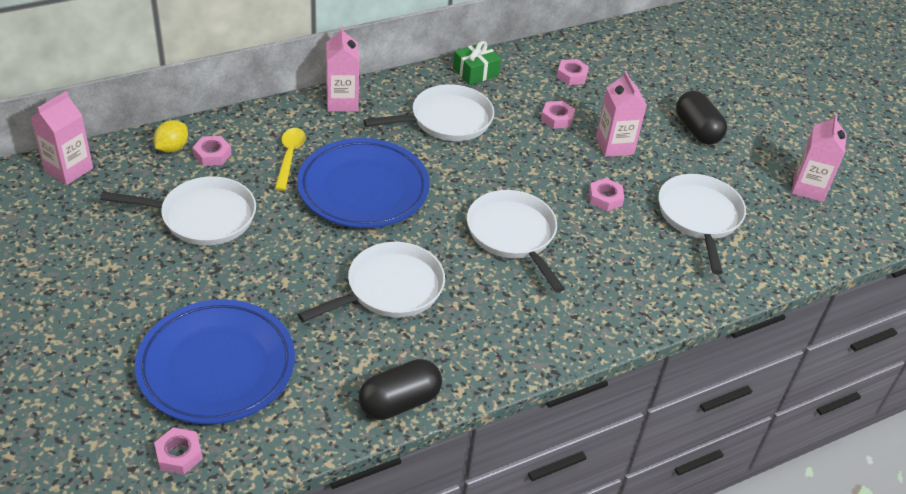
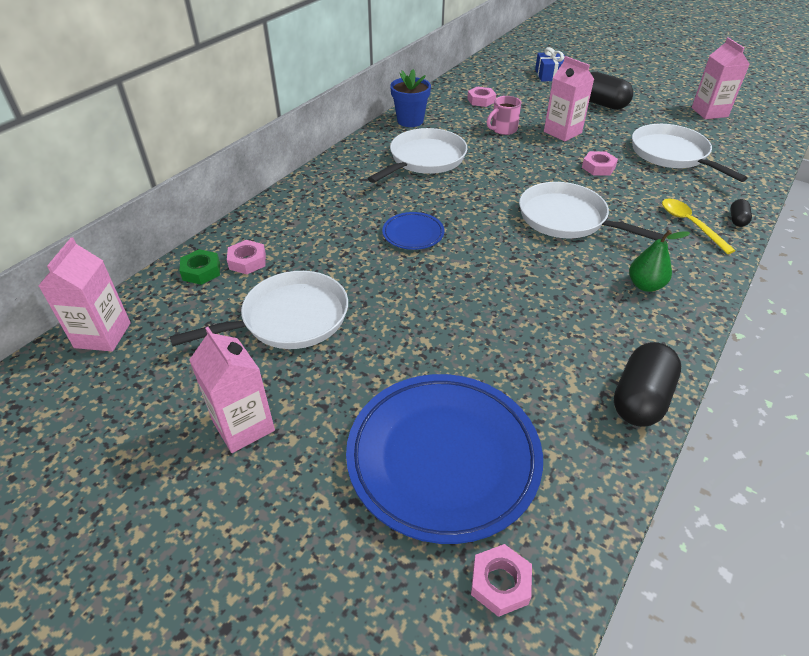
camera: 25 degrees left, 0 degrees up
(172, 148) = (201, 271): yellow lemon -> green nut
(289, 157) = (322, 234): yellow spoon -> yellow spoon (690, 224)
(342, 102) = (326, 177): pink carton -> pink carton (243, 426)
(363, 189) = (413, 234): blue plate -> blue plate, size x0.46
(390, 288) = (522, 303): white pan -> none
(475, 72) = (410, 121): green gift -> blue flower pot
(511, 324) = (645, 285): none -> green pear
(557, 118) = (503, 129): pink nut -> pink mug
(677, 309) = (737, 220): none -> black capsule
(682, 73) = (550, 75): none -> blue gift

